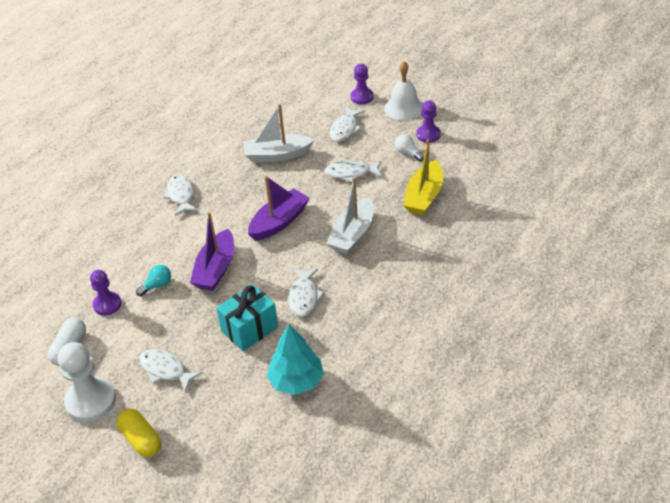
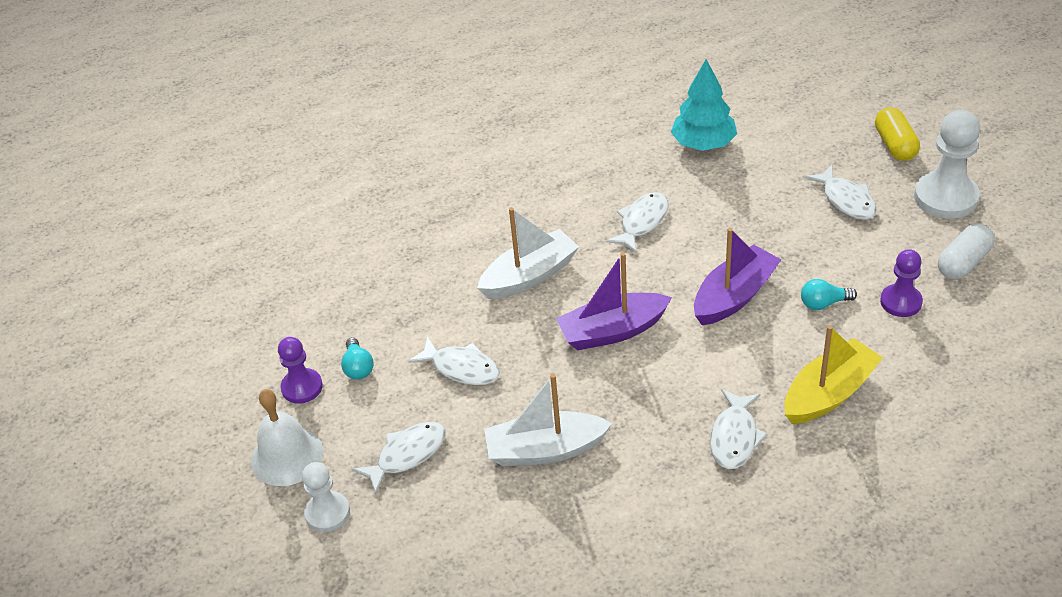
camera: 150 degrees left, 0 degrees up
(249, 329) = (727, 210): turquoise gift -> none
(277, 155) = (545, 450): white boat -> white boat turned 150 degrees clockwise
(362, 97) = (327, 513): purple pawn -> white pawn
(408, 153) = (358, 367): white light bulb -> turquoise light bulb
(424, 196) = (399, 292): yellow boat -> yellow boat (829, 393)

